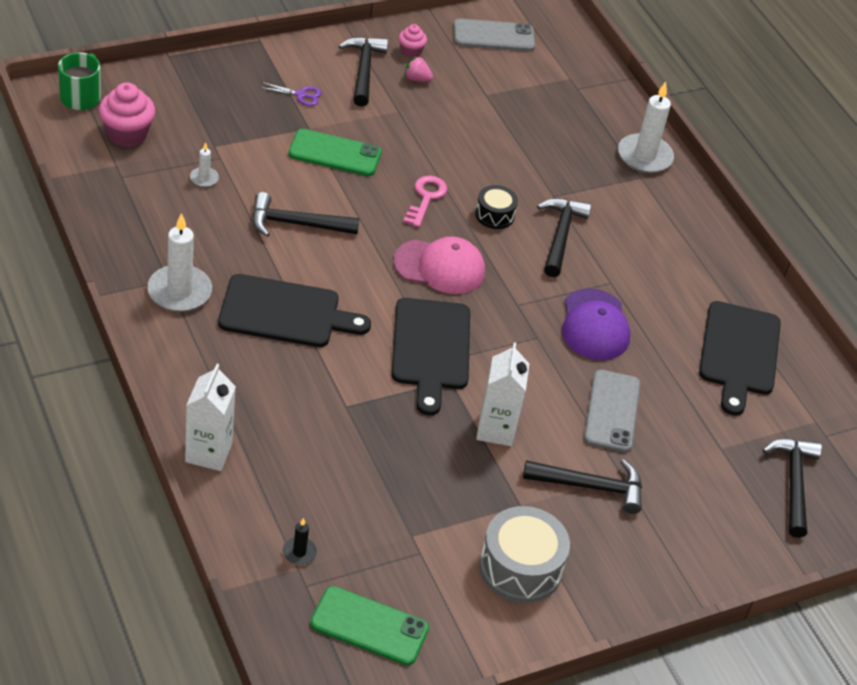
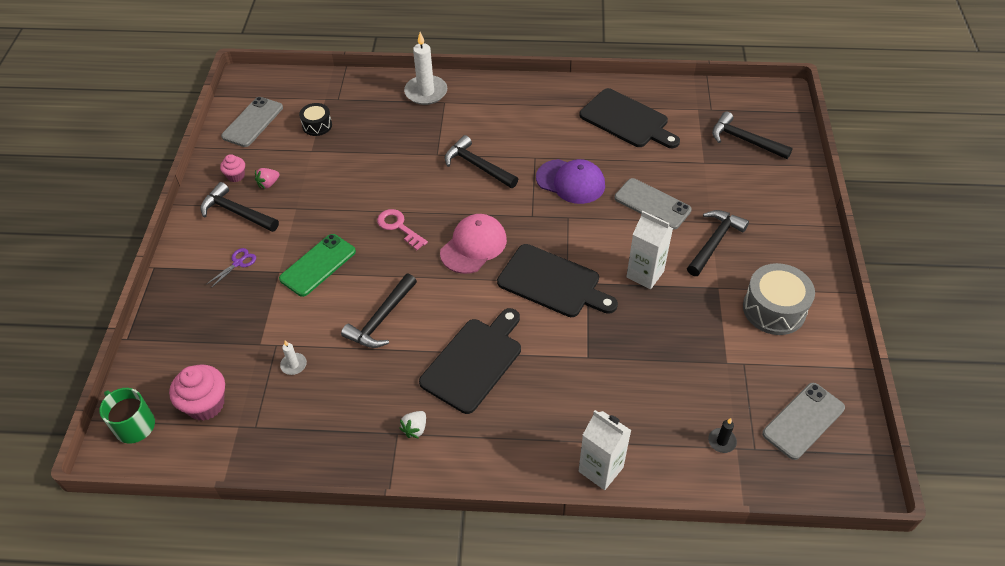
camera: 55 degrees left, 5 degrees up
(179, 291) = (415, 429): white candle -> white strawberry
(369, 626) = (803, 421): green phone -> grey phone
(494, 215) = (438, 194): black drum -> black drum (317, 125)

